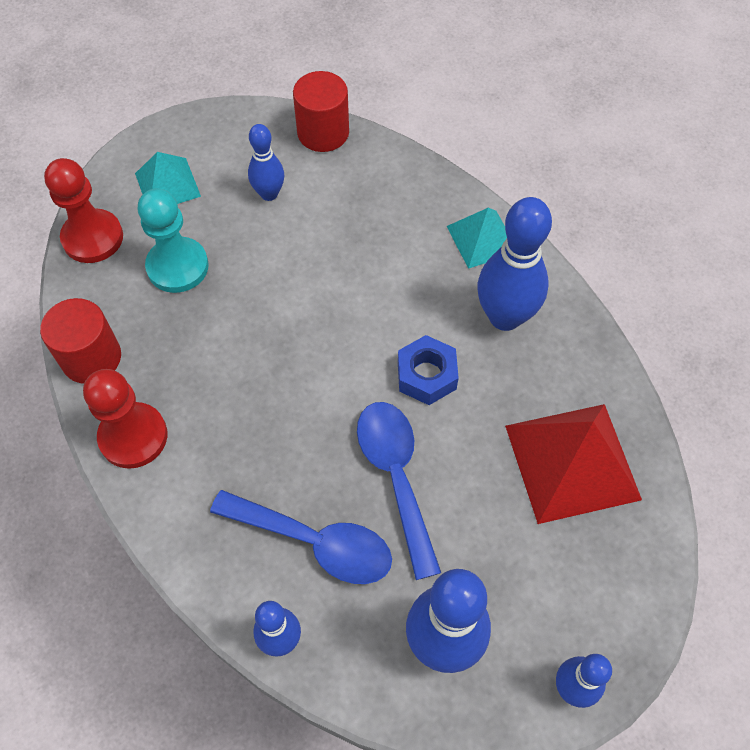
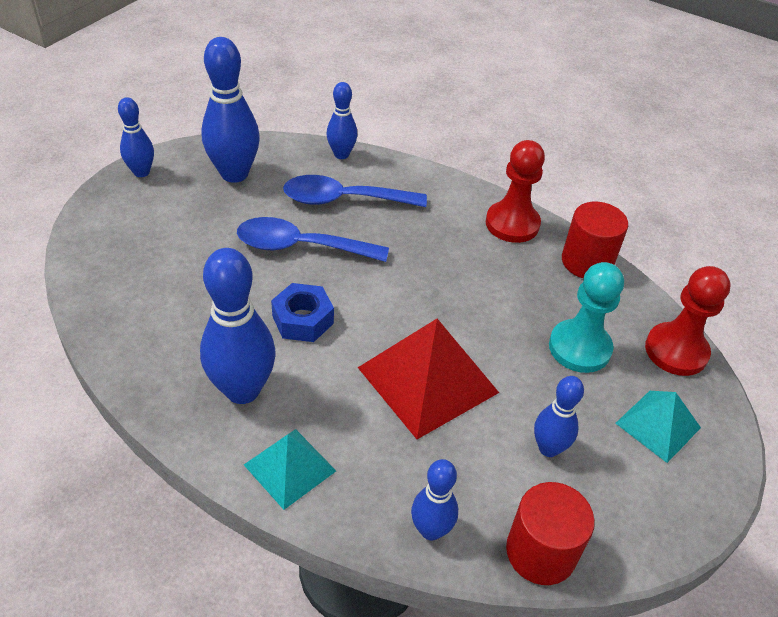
camera: 155 degrees right, 15 degrees down
(392, 167) = (431, 530): none -> blue bowling pin
(396, 477) = (301, 246): blue spoon -> blue spoon turned 135 degrees clockwise
(572, 462) = (156, 289): red pyramid -> red pyramid (427, 379)

